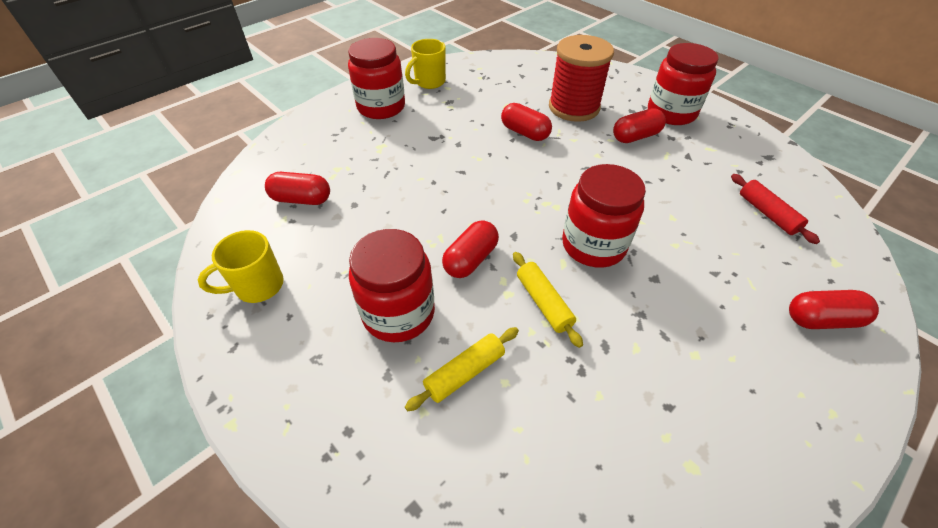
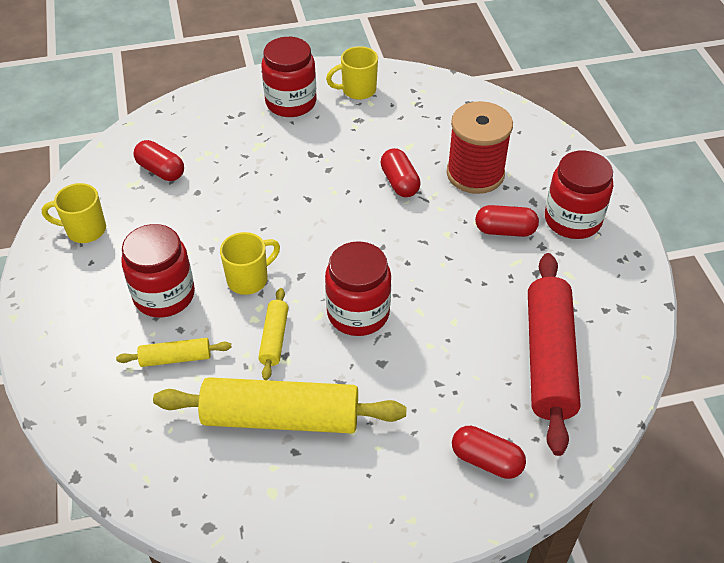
camera: 30 degrees right, 0 degrees up
(470, 259) = (249, 279): red capsule -> yellow mug
(623, 378) = (281, 417): none -> yellow rolling pin
(767, 214) = (548, 359): red rolling pin -> red rolling pin, size x2.10

